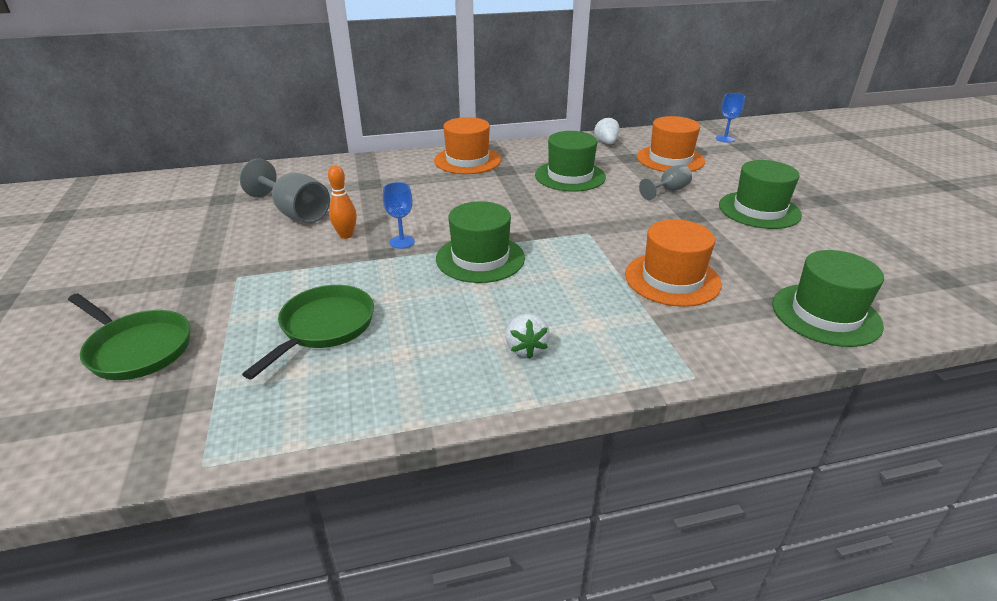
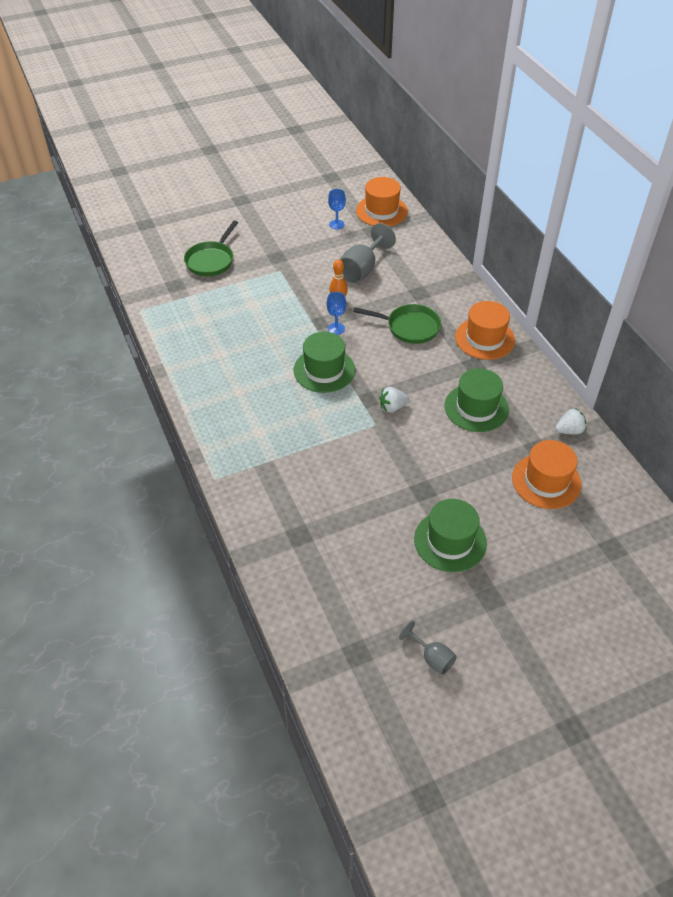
camera: 80 degrees right, 15 degrees up
(324, 327) = (238, 319): green pan -> green pan (409, 327)
(526, 348) = (231, 403): white strawberry -> white strawberry (392, 407)
(668, 191) = (469, 476): grey goblet -> grey goblet (432, 657)
(672, 279) = (319, 473): orange hat -> orange hat (381, 211)
(725, 139) = (628, 533): blue goblet -> blue goblet (336, 224)
(825, 314) = (290, 557): green hat -> none

